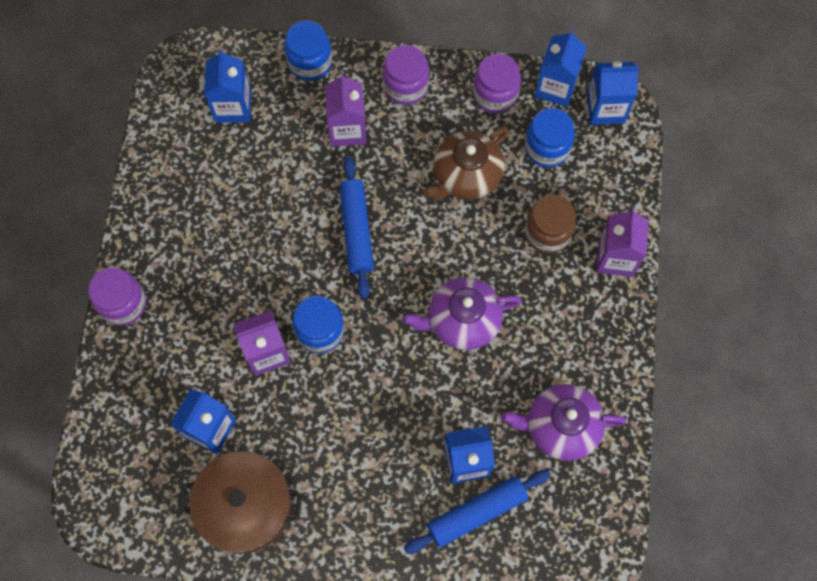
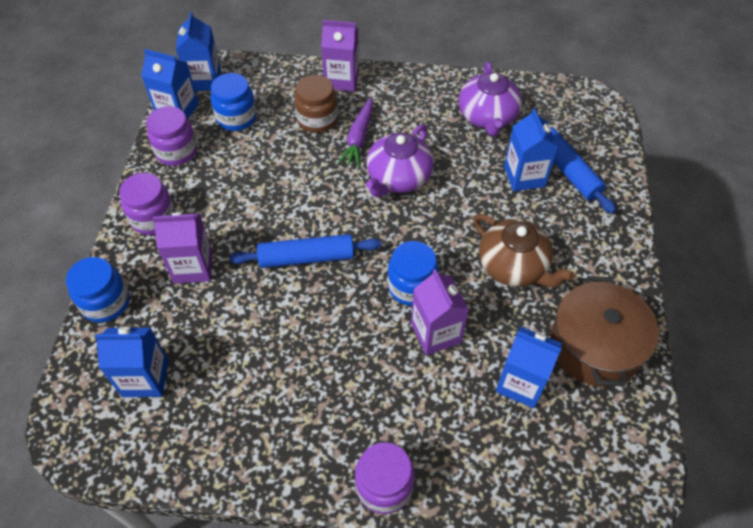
camera: 90 degrees left, 15 degrees down
(462, 320) = (398, 178): purple teapot -> purple teapot turned 45 degrees clockwise
(466, 175) = (256, 173): brown teapot -> brown teapot (513, 266)
(520, 278) = (358, 138): none -> purple carrot

